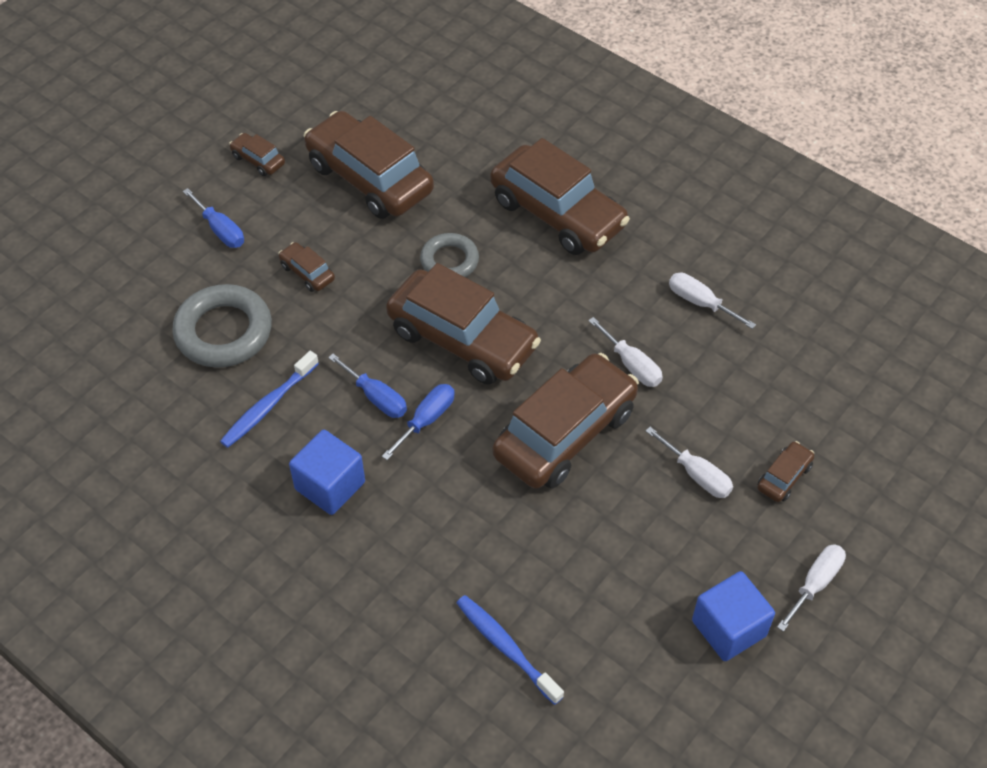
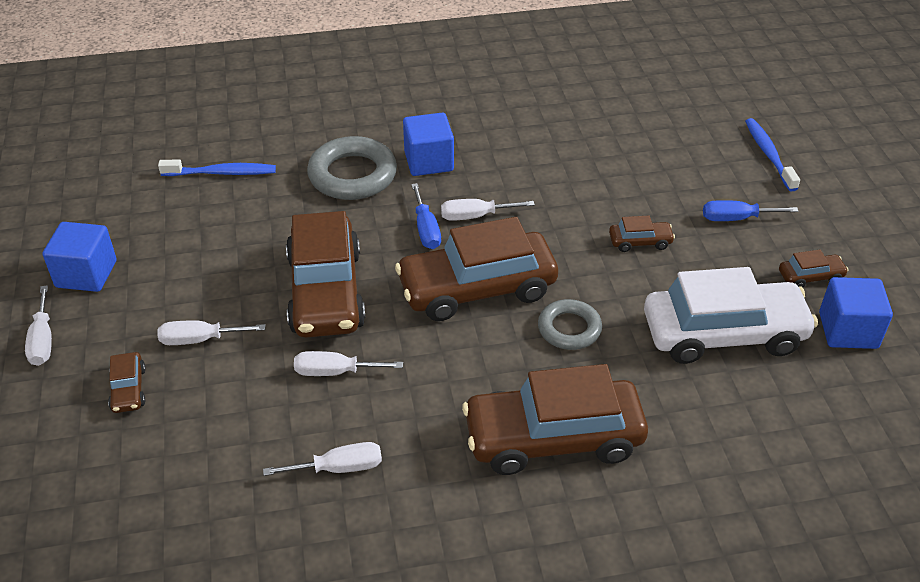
camera: 130 degrees right, 10 degrees down
(223, 331) = (621, 175): grey ring -> grey ring (352, 175)
(268, 405) = (527, 165): blue toothbrush -> blue toothbrush (769, 154)
(302, 120) = (848, 330): none -> blue cube
(369, 178) = (723, 334): brown car -> white car
(376, 397) = (475, 216): blue screwdriver -> white screwdriver

